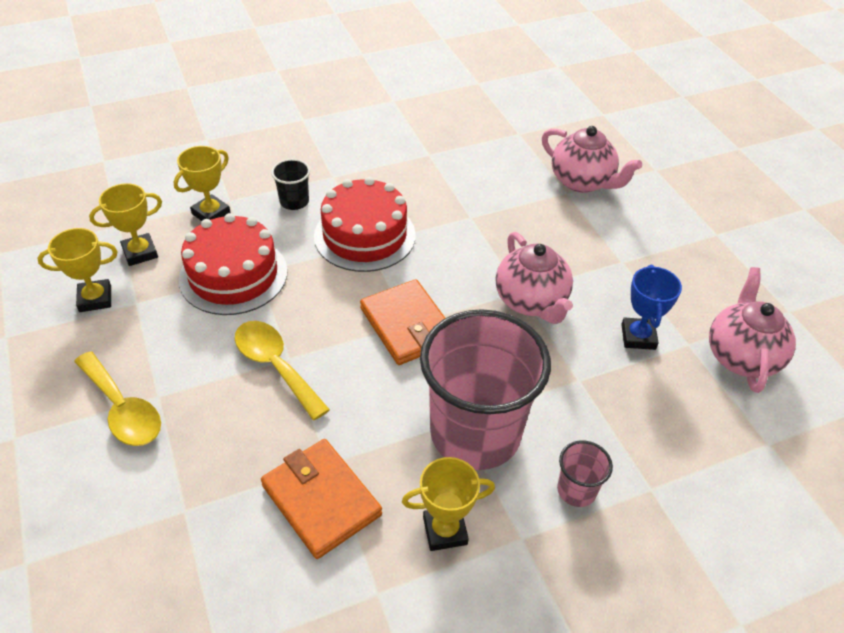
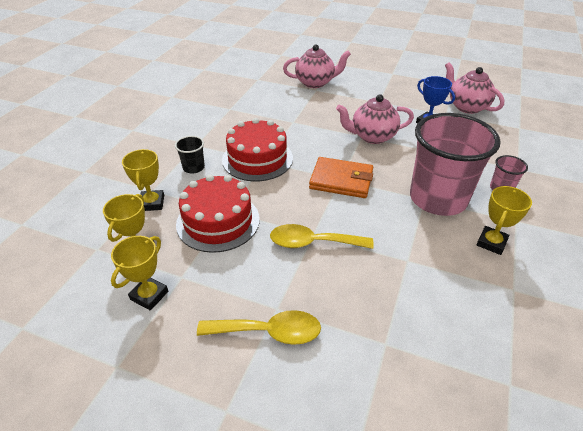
camera: 45 degrees left, 5 degrees down
(321, 500) = (432, 277): orange wallet -> none
(531, 301) = (372, 136): pink teapot -> pink teapot turned 150 degrees clockwise

